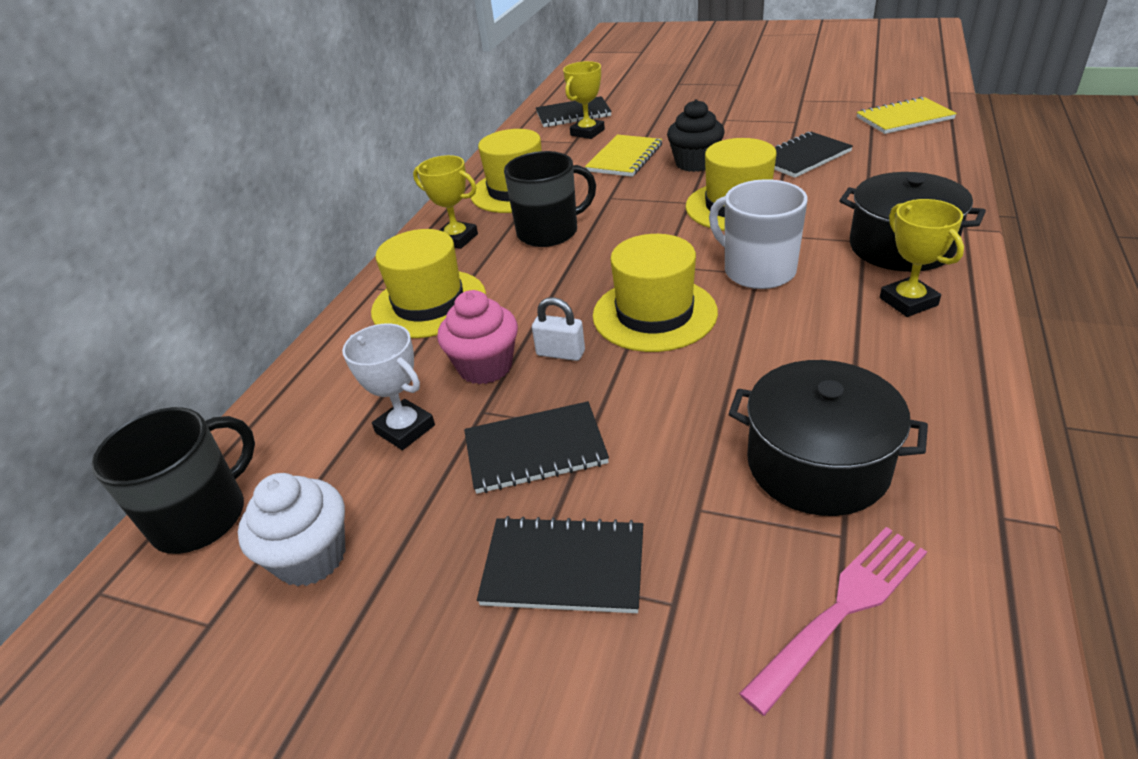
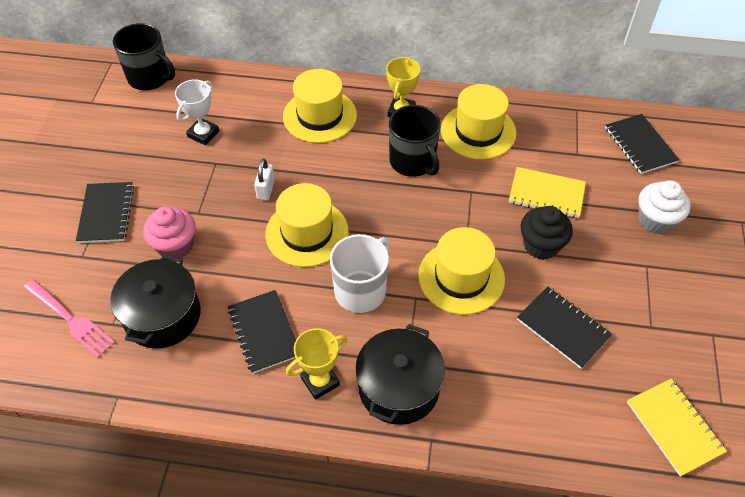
camera: 75 degrees right, 15 degrees up
(311, 557) = (122, 123): white cupcake -> white cupcake (655, 220)
(485, 366) = (254, 156): pink cupcake -> pink cupcake (175, 246)
(535, 450) = (183, 191): black notebook -> black notebook (264, 332)
(587, 132) = (598, 161): yellow trophy -> none

